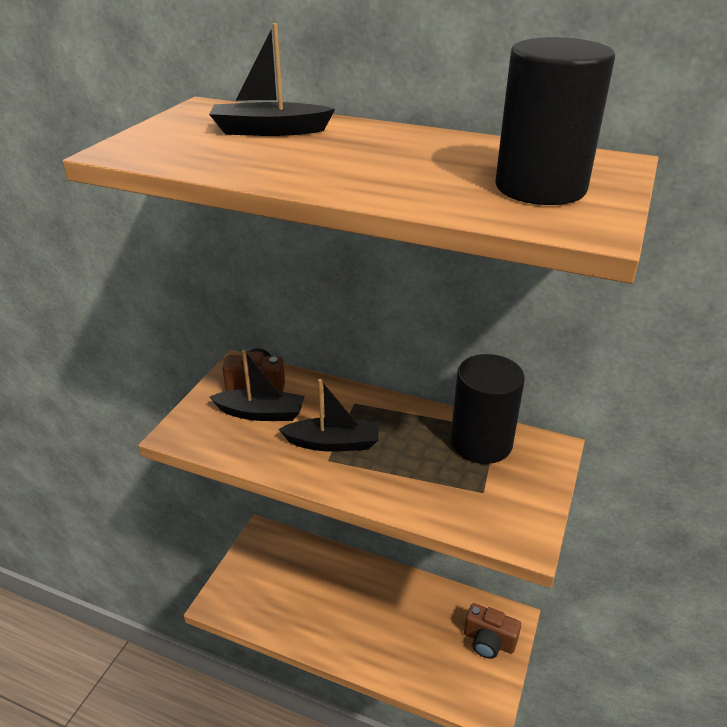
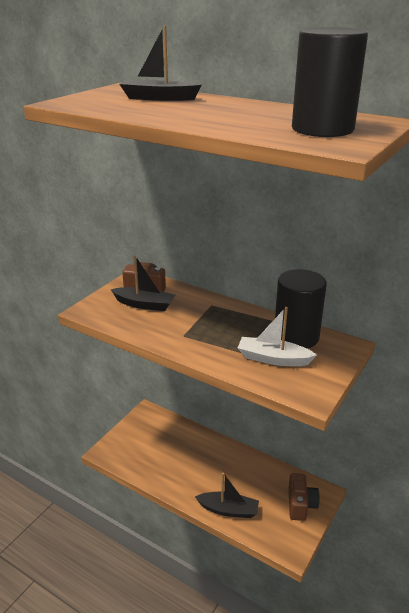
camera: 10 degrees right, 5 degrees down
(333, 443) = (189, 326): black boat -> black boat (228, 510)
(460, 483) = (273, 359): none -> white boat
(488, 641) = (300, 504): brown camera -> brown camera turned 120 degrees counterclockwise

